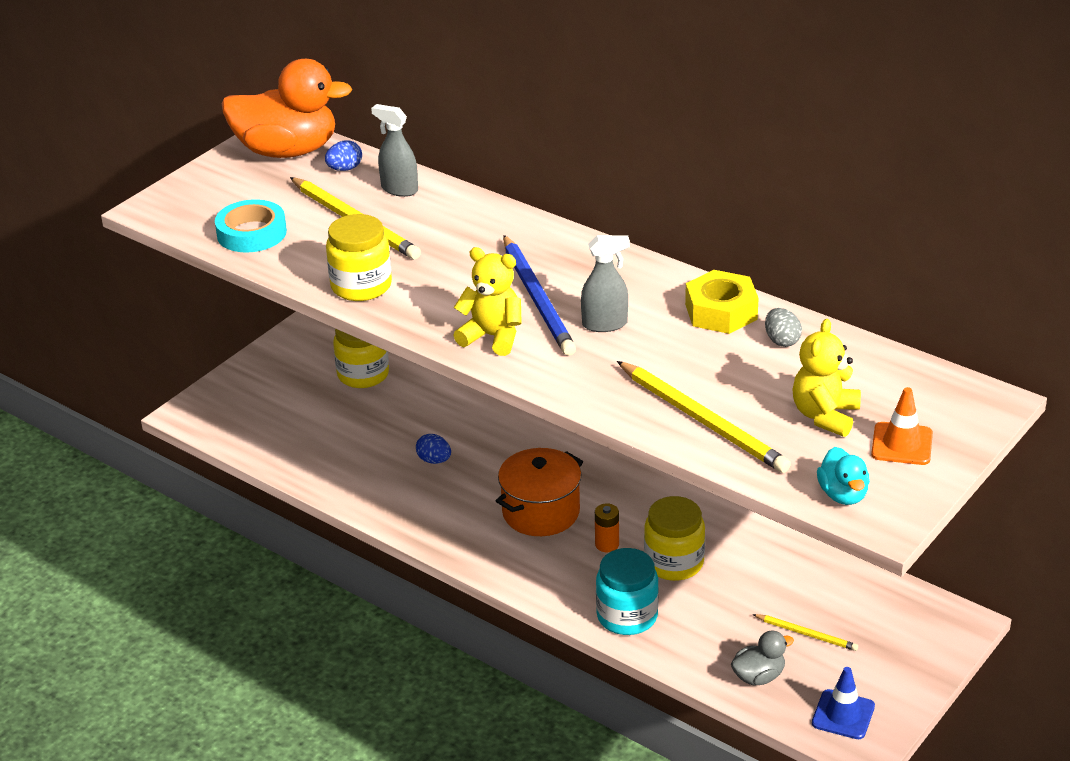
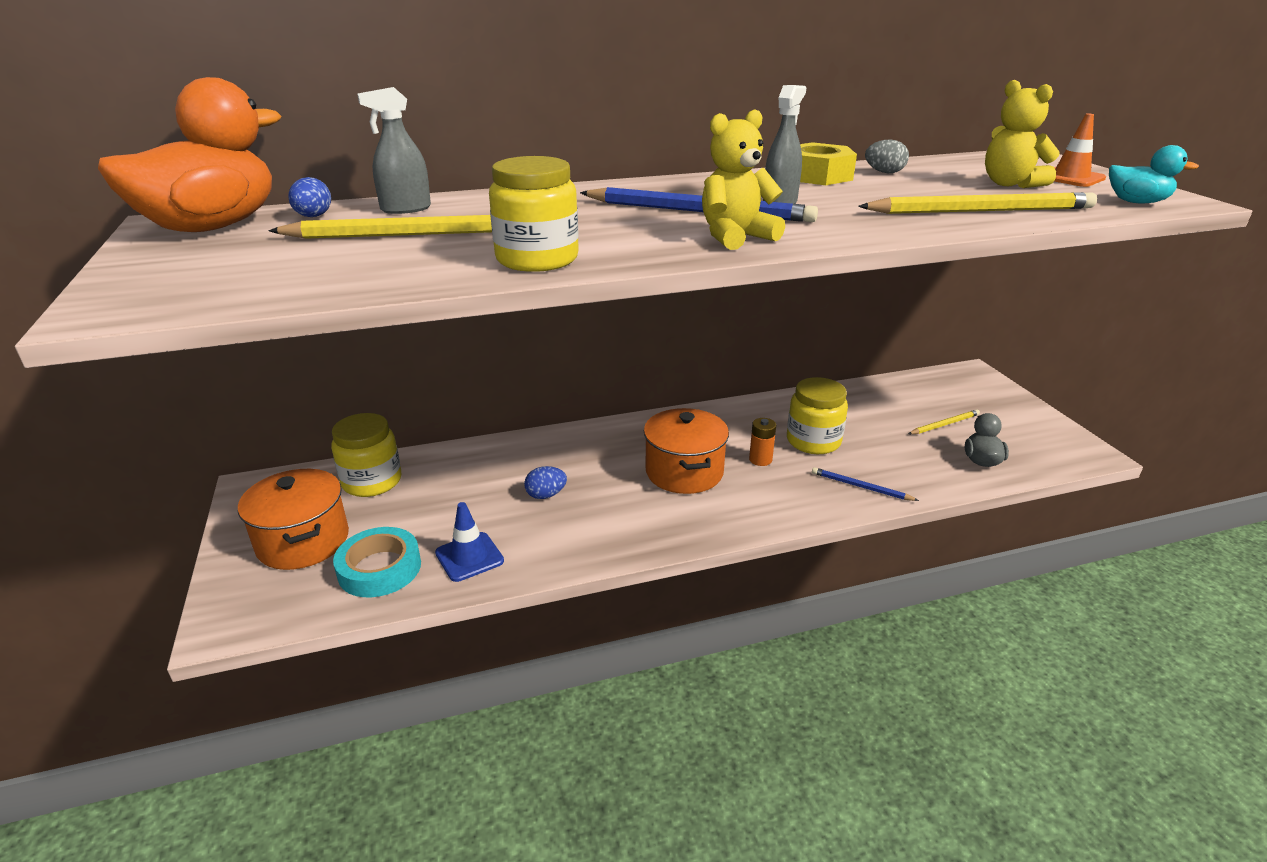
camera: 55 degrees left, 5 degrees down
(251, 233) = (310, 277): turquoise tape -> turquoise tape (379, 568)
(276, 390) = (303, 541): none -> orange pot
(627, 616) = (860, 487): turquoise jar -> blue pencil
(843, 715) = (1048, 446): blue traffic cone -> blue traffic cone (469, 557)

